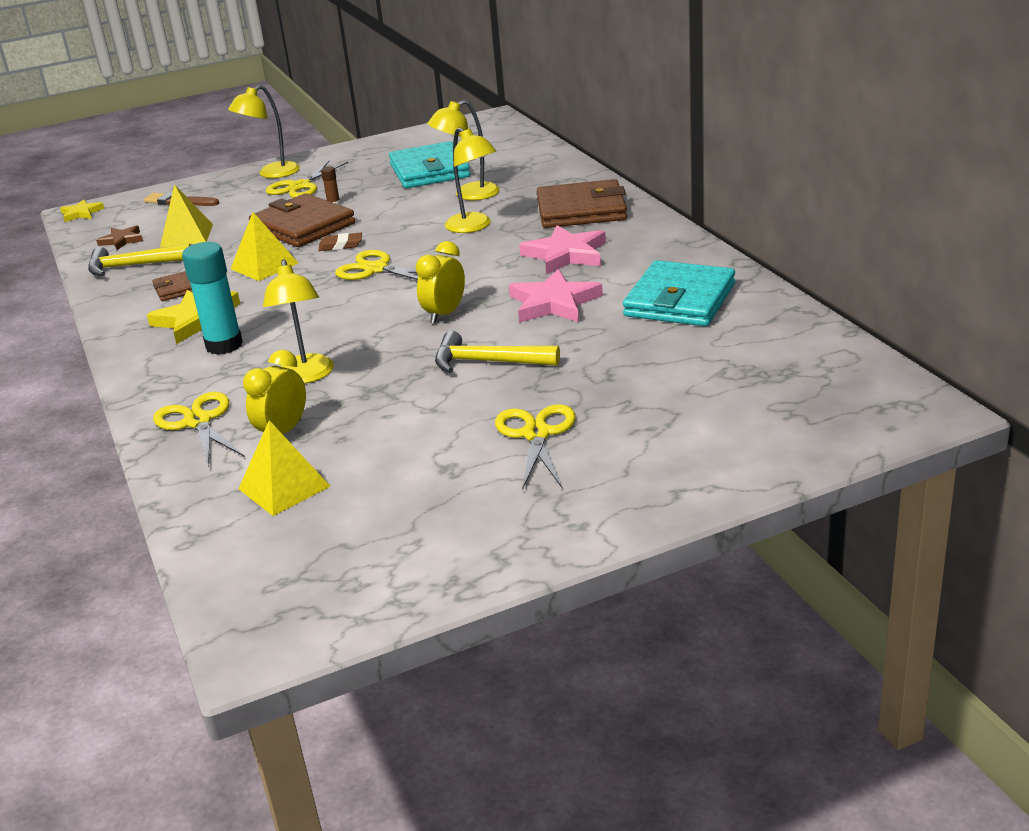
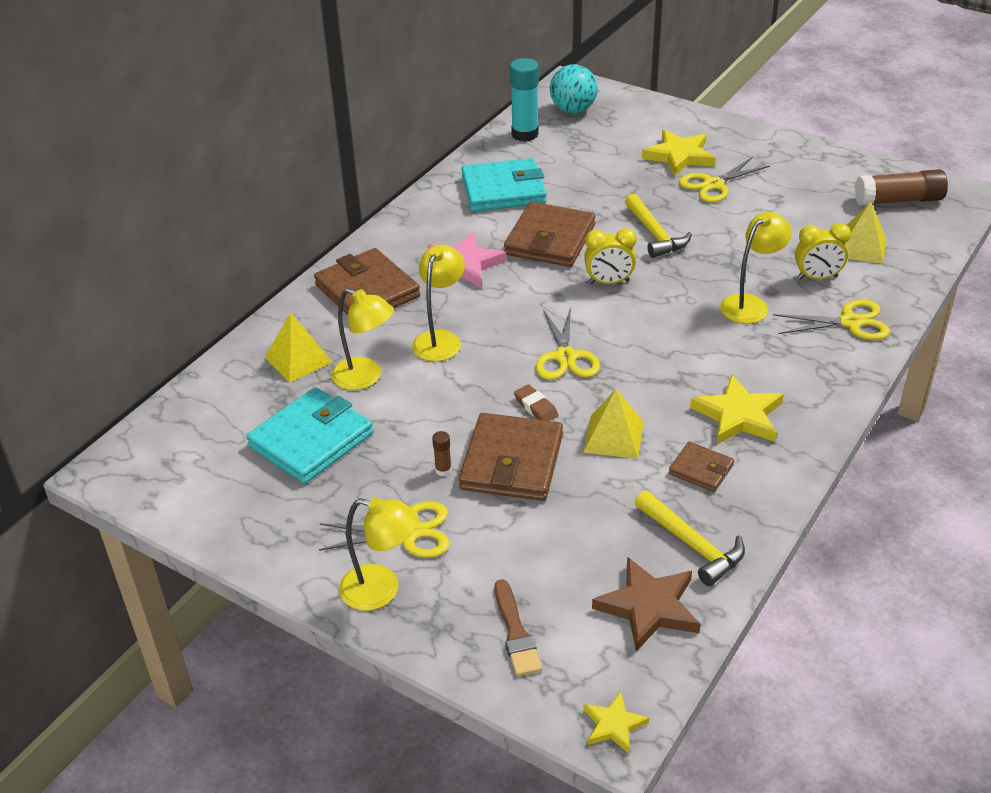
camera: 125 degrees left, 10 degrees up
(122, 240) = (648, 607): brown star -> brown star, size x1.76
(187, 235) = (596, 550): yellow pyramid -> yellow pyramid (298, 359)
(198, 421) = (850, 322): yellow scissors -> yellow scissors turned 120 degrees counterclockwise
(224, 345) = (756, 373): turquoise glue stick -> turquoise glue stick (525, 134)
(321, 570) = (898, 200): none -> brown glue stick
(554, 303) = (550, 239): pink star -> brown wallet
(631, 433) = (679, 156): none -> yellow star
(839, 391) = (573, 110): none -> turquoise ball

